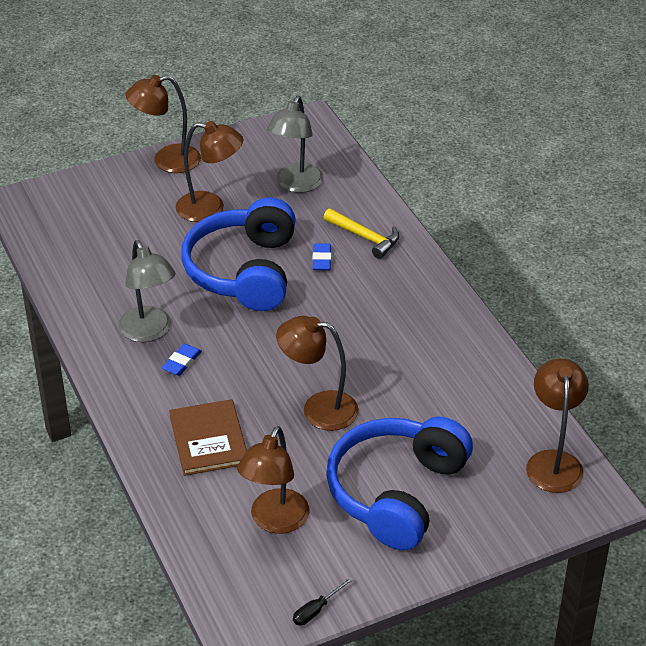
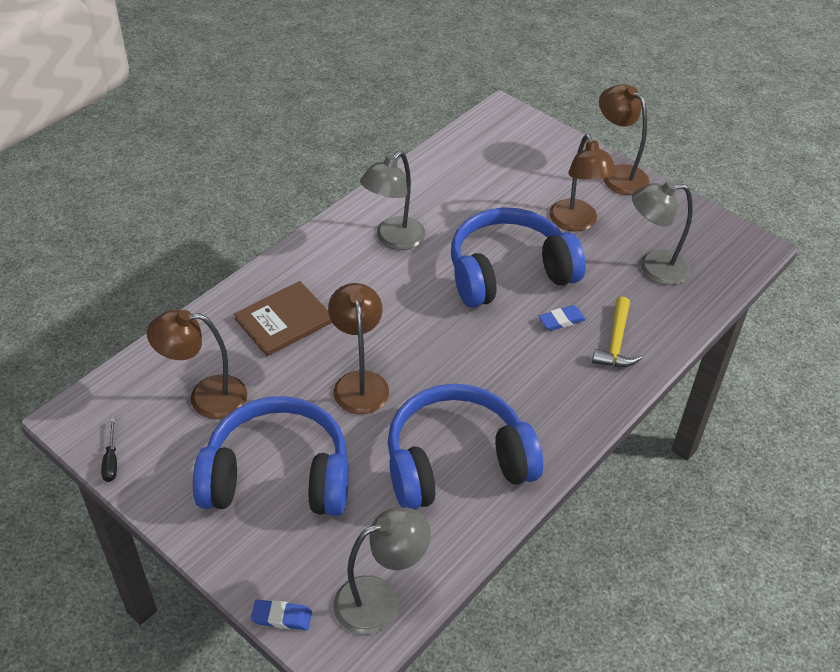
camera: 65 degrees right, 5 degrees up
(182, 362) = (368, 272): blue eraser -> blue eraser (281, 617)
(316, 610) = (111, 461): black screwdriver -> black screwdriver turned 120 degrees counterclockwise
(440, 374) = (456, 462): none -> blue headphones
(553, 461) = (380, 600): brown lamp -> grey lamp

